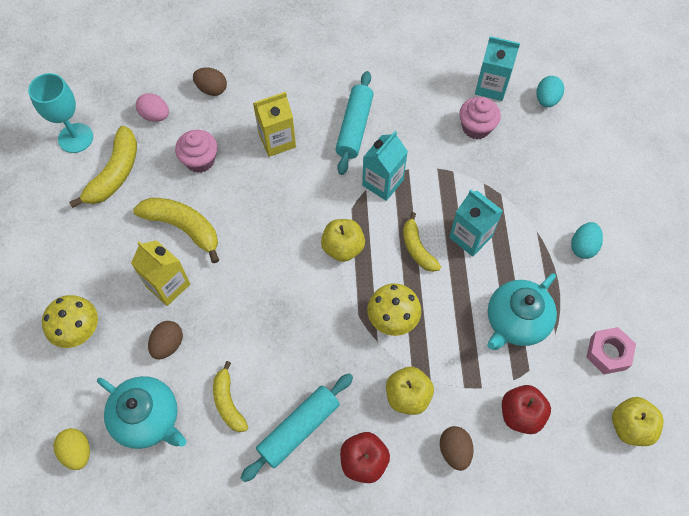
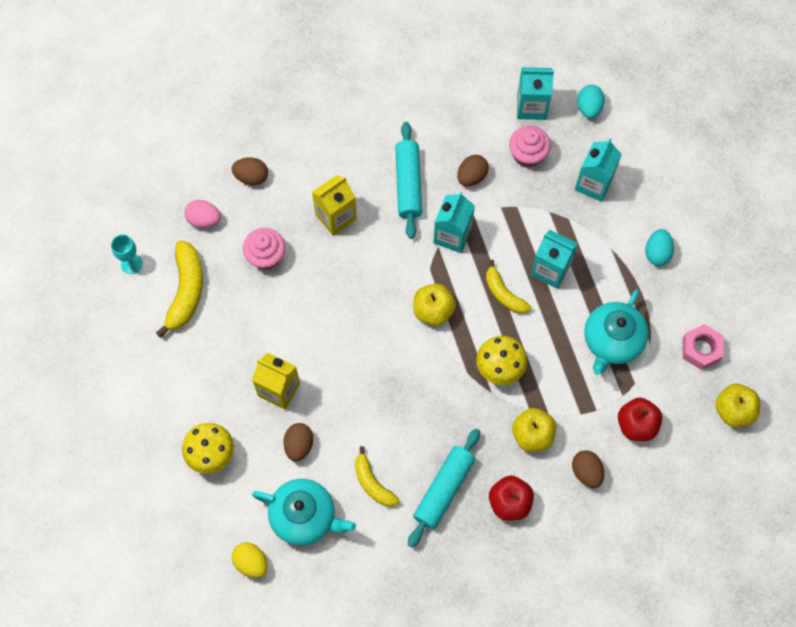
camera: 15 degrees left, 5 degrees up
(75, 138) = (131, 263): turquoise goblet -> turquoise goblet, size x0.60
(183, 227) = (274, 329): yellow banana -> none
(416, 135) = (471, 176): none -> brown egg
(534, 168) = (593, 184): none -> turquoise carton

